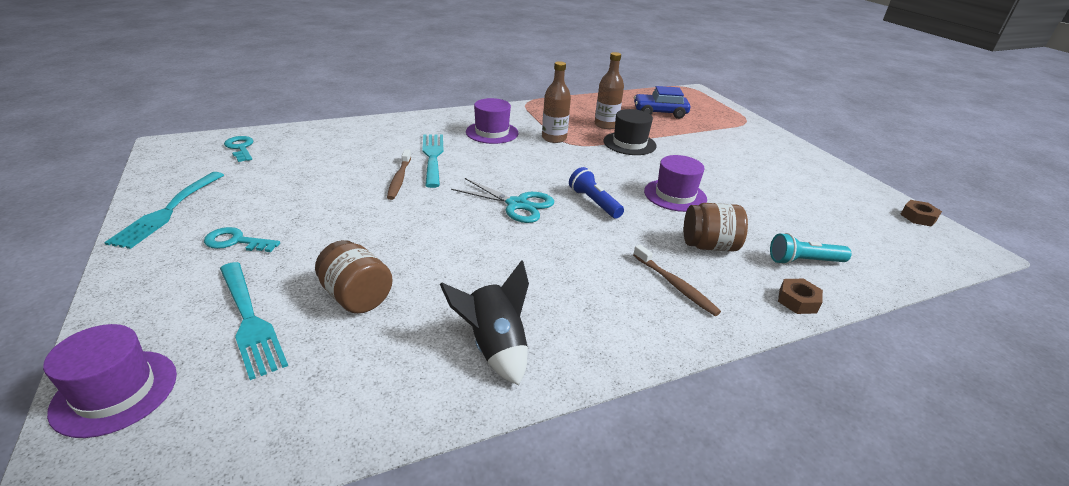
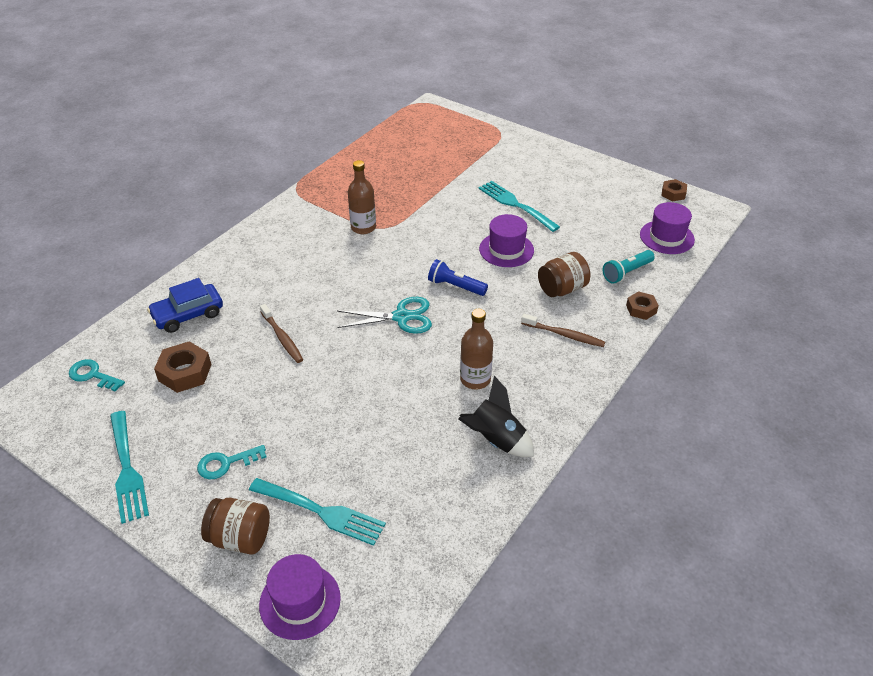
camera: 30 degrees left, 10 degrees up
(299, 171) = (185, 372): none -> brown nut
(356, 297) = (372, 456): brown jar -> brown jar (240, 538)
(432, 157) = (283, 299): turquoise fork -> turquoise fork (515, 205)
(492, 132) = (304, 245): purple hat -> purple hat (666, 237)
(606, 125) = (392, 190): brown bottle -> brown bottle (475, 379)
(629, 143) = (429, 205): black hat -> none
(659, 113) = (424, 152): blue car -> blue car (188, 315)

